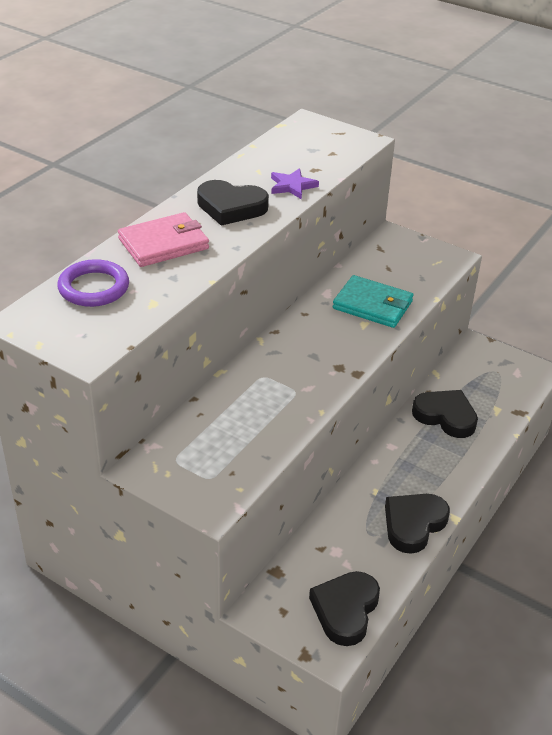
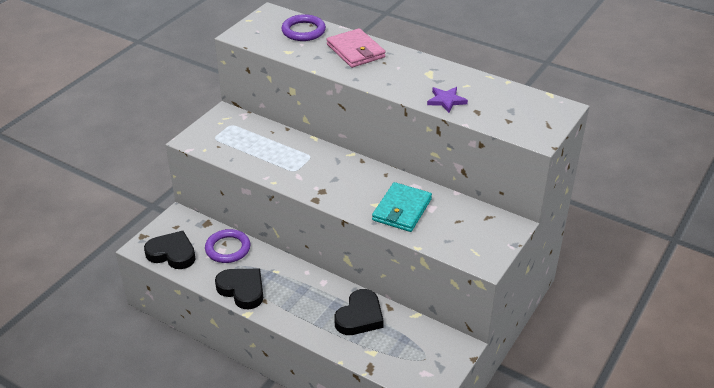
camera: 90 degrees right, 0 degrees up
(231, 207) = (408, 75): black heart -> none
(333, 543) = (228, 248): none -> purple ring

